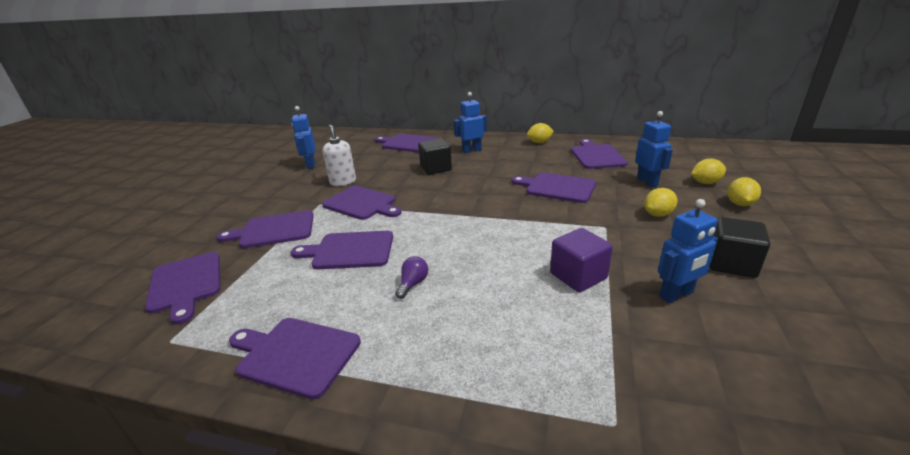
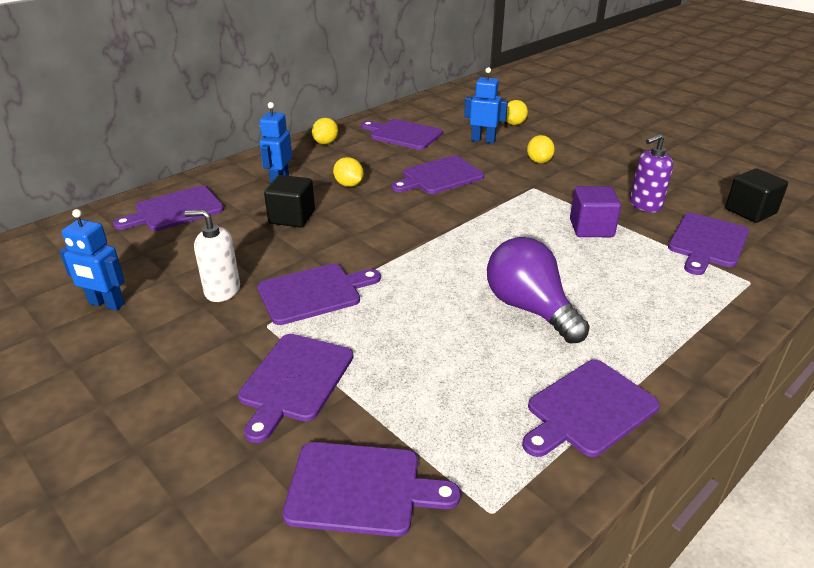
camera: 60 degrees left, 5 degrees up
(350, 250) = (423, 330): purple cutting board -> purple cutting board (707, 242)
(413, 284) = (530, 308): purple light bulb -> purple light bulb, size x2.35
(676, 295) = (645, 205): blue robot -> purple soap dispenser
(731, 263) = (627, 171): black cube -> black cube (750, 211)
(740, 204) = (558, 130): yellow lemon -> yellow lemon (349, 185)

